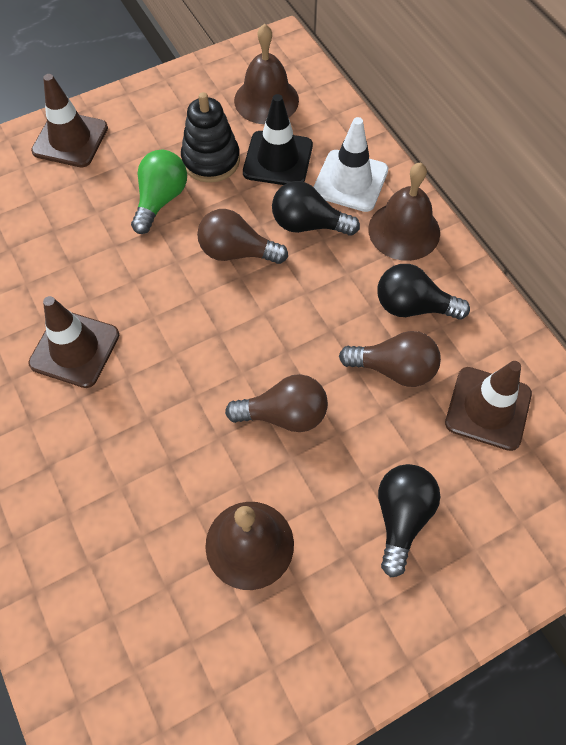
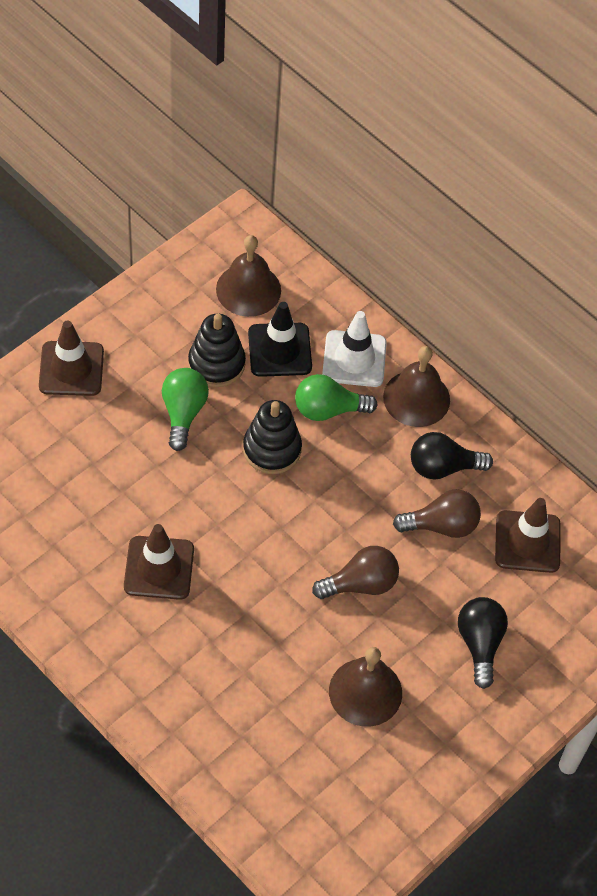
camera: 20 degrees left, 5 degrees down
(237, 252) = (272, 449): brown light bulb -> black stacking toy
(308, 224) = (328, 410): black light bulb -> green light bulb

